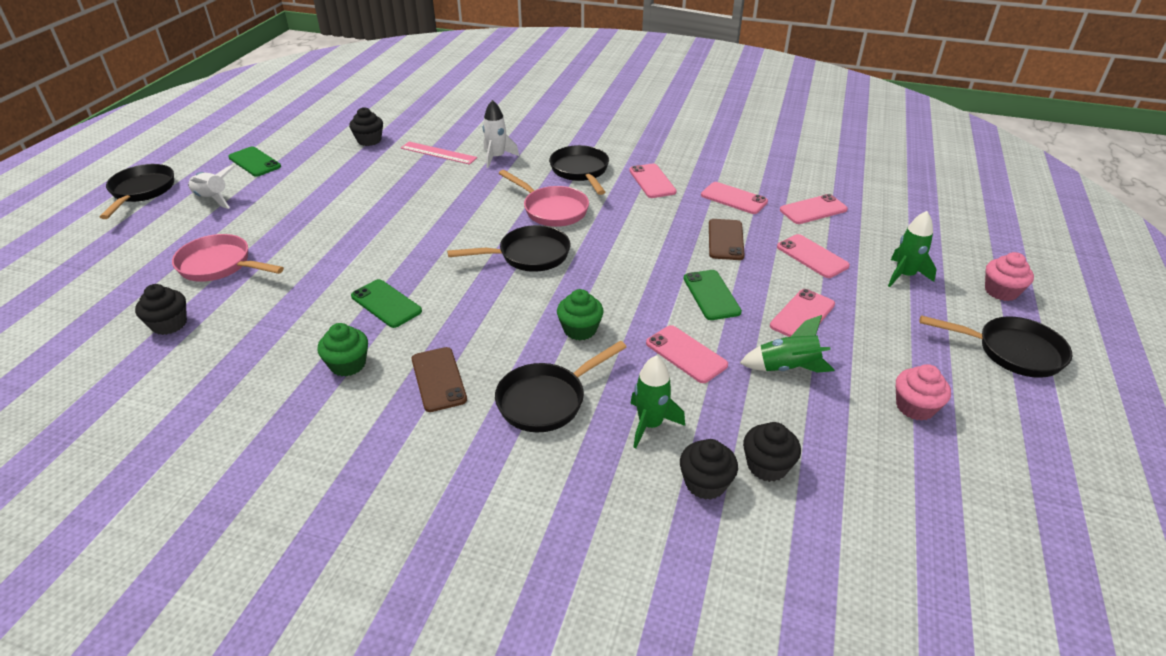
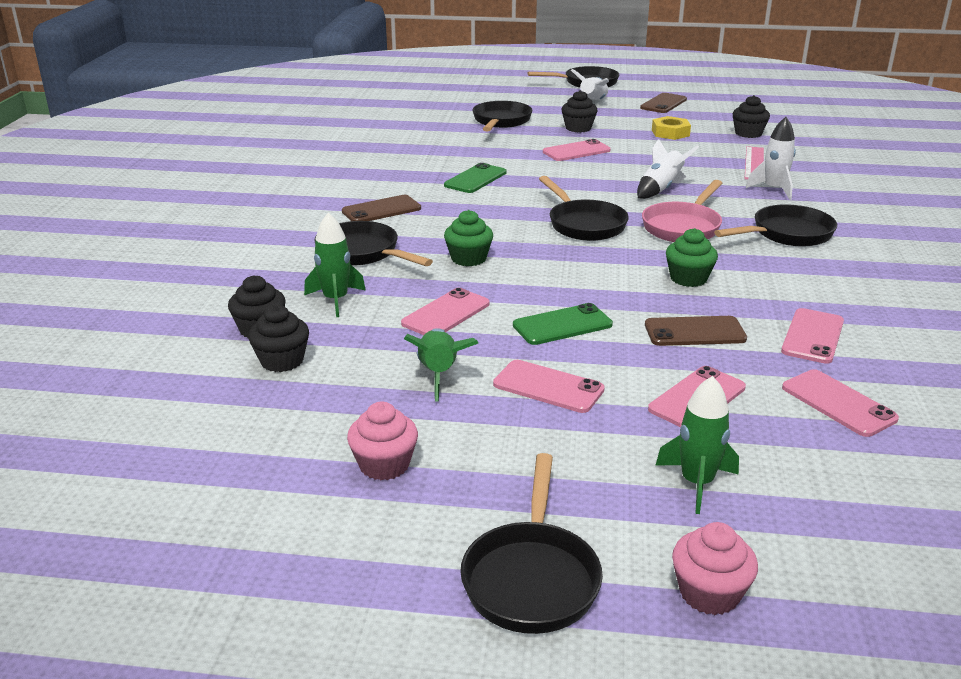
camera: 80 degrees right, 10 degrees down
(169, 324) = (423, 122): black cupcake -> black cupcake (578, 128)
(220, 265) = (501, 122): pink pan -> black pan
(254, 162) = (663, 104): green phone -> brown phone
(339, 174) = (670, 133): none -> yellow nut
(348, 364) = (392, 178): green cupcake -> green cupcake (688, 278)
(471, 205) = (661, 189): none -> white rocket
(652, 181) = (806, 278): pink phone -> pink phone (576, 151)

